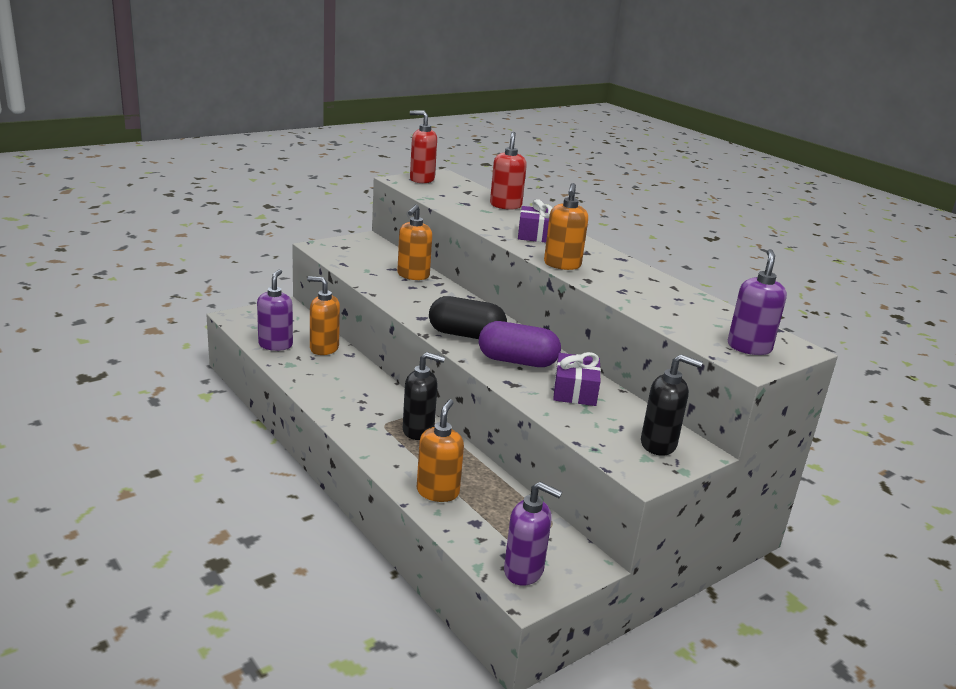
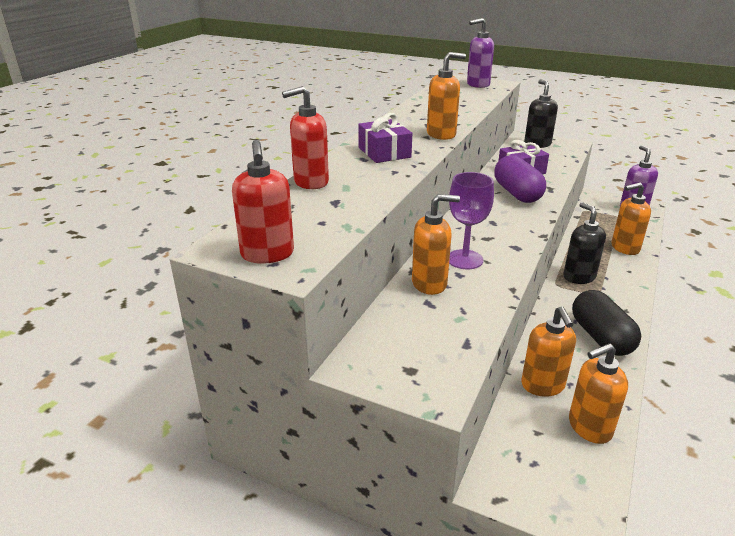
camera: 115 degrees left, 5 degrees up
(275, 345) = (589, 427): purple soap dispenser -> orange soap dispenser
(428, 295) = (464, 259): none -> purple goblet
(466, 335) = (512, 220): black capsule -> black capsule (601, 337)

